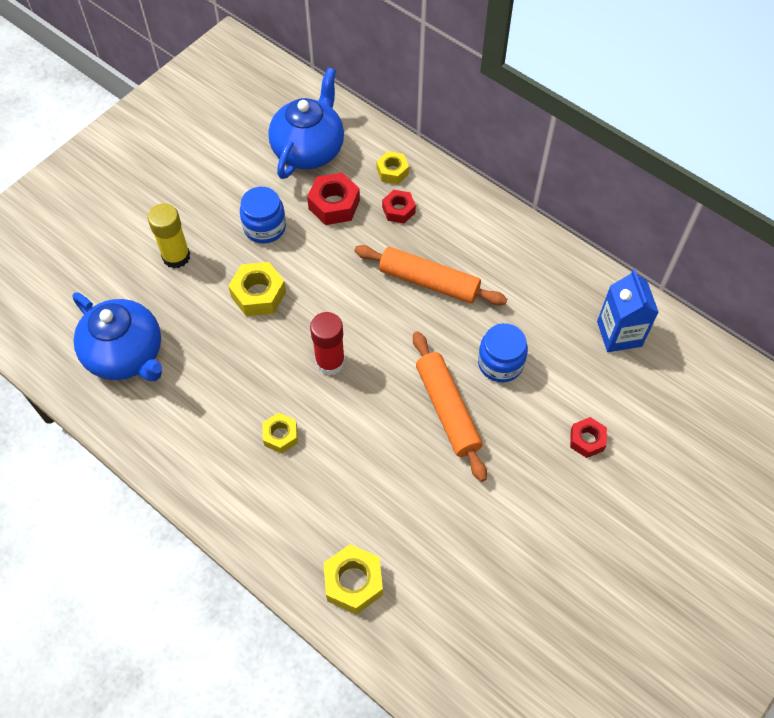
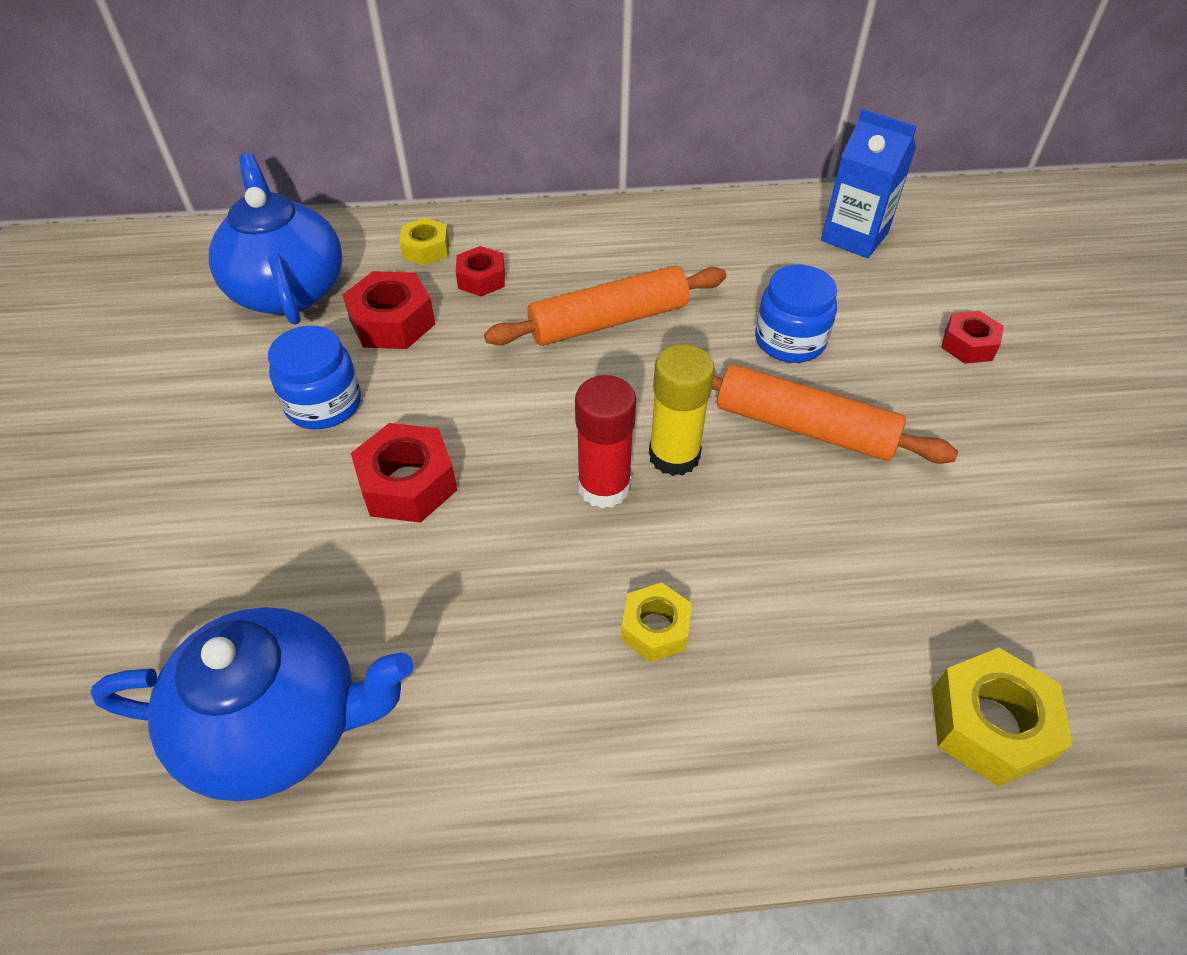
camera: 45 degrees left, 10 degrees down
(176, 256) = (220, 528): yellow glue stick -> yellow glue stick (674, 456)
(258, 294) = (408, 484): yellow nut -> red nut

